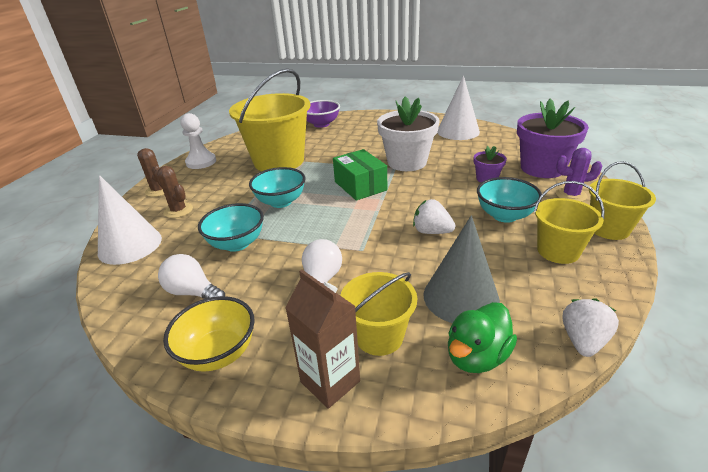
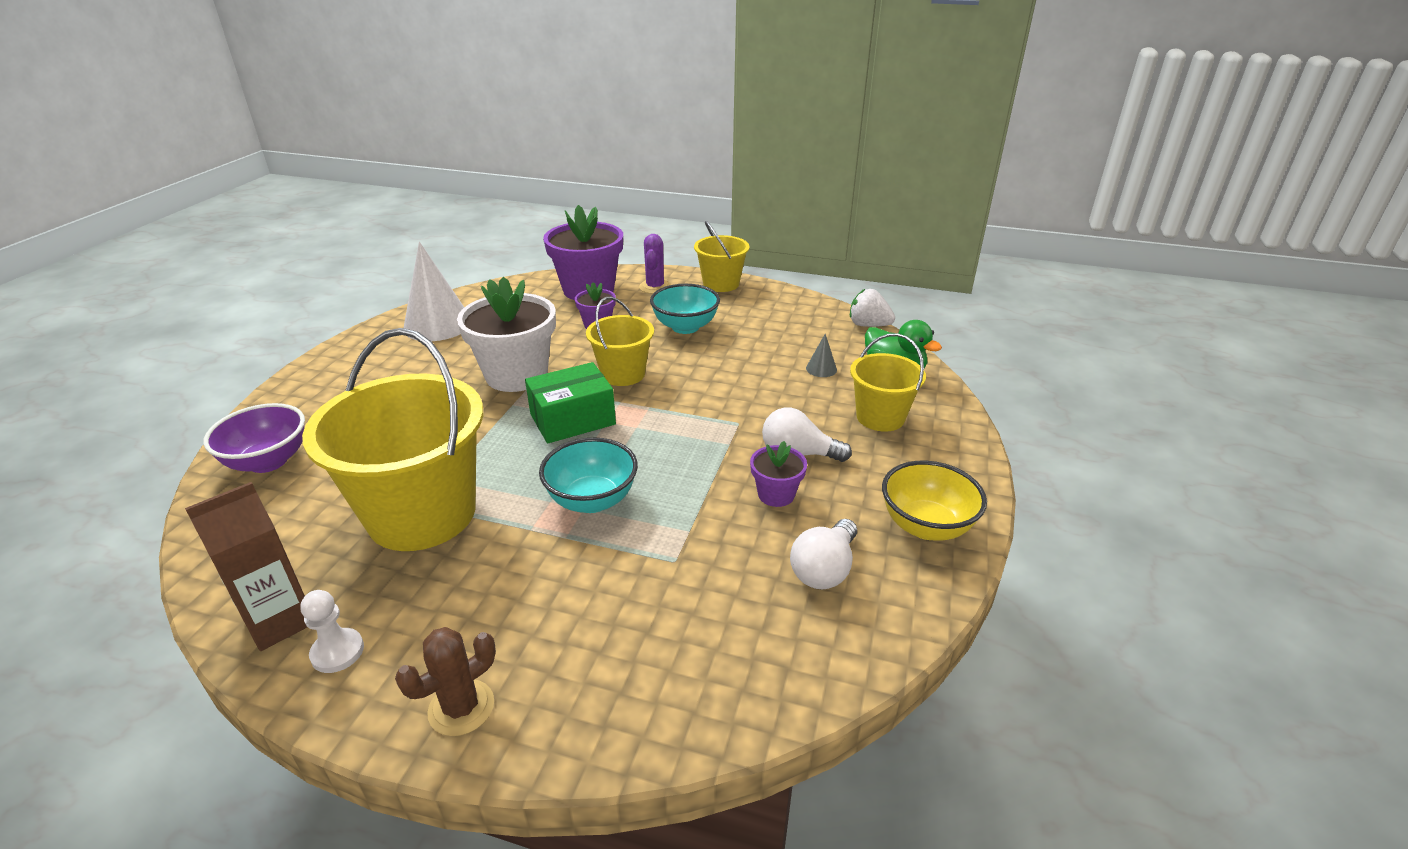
camera: 90 degrees left, 0 degrees up
(130, 245) = (691, 693): white cone -> none
(178, 210) = (575, 643): brown cactus -> none
(201, 162) = (337, 652): white pawn -> white pawn, size x0.65
(237, 244) = (708, 539): turquoise bowl -> none
(274, 270) = (776, 494): none -> purple flower pot
(330, 381) = (942, 446): brown carton -> brown carton (280, 621)
(431, 231) = (708, 373): white strawberry -> none
(461, 297) = (821, 369): grey cone -> grey cone, size x0.42
(558, 251) = (753, 312): yellow bucket -> yellow bucket (623, 374)

